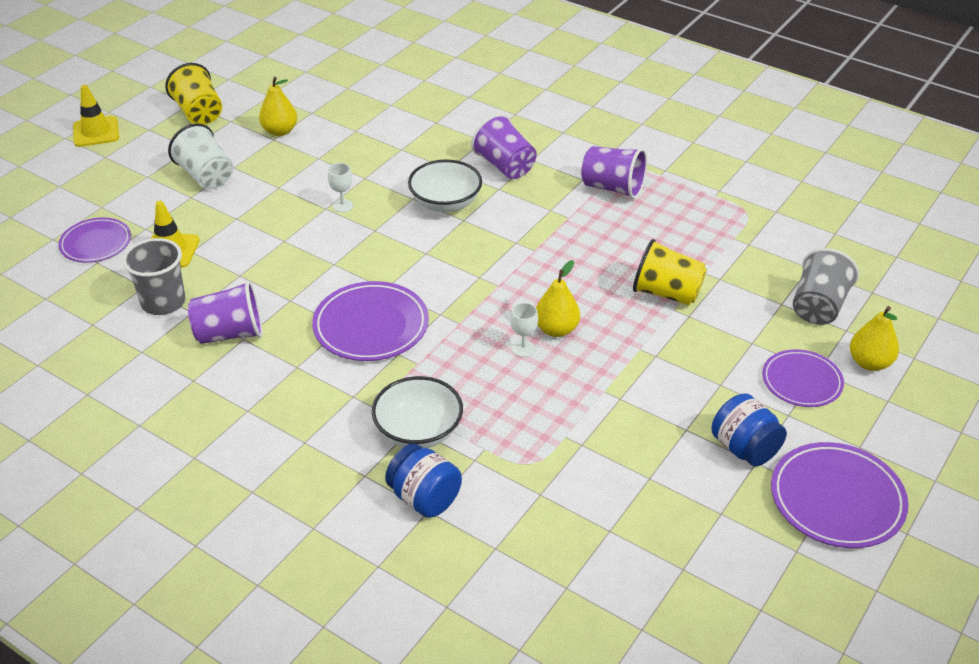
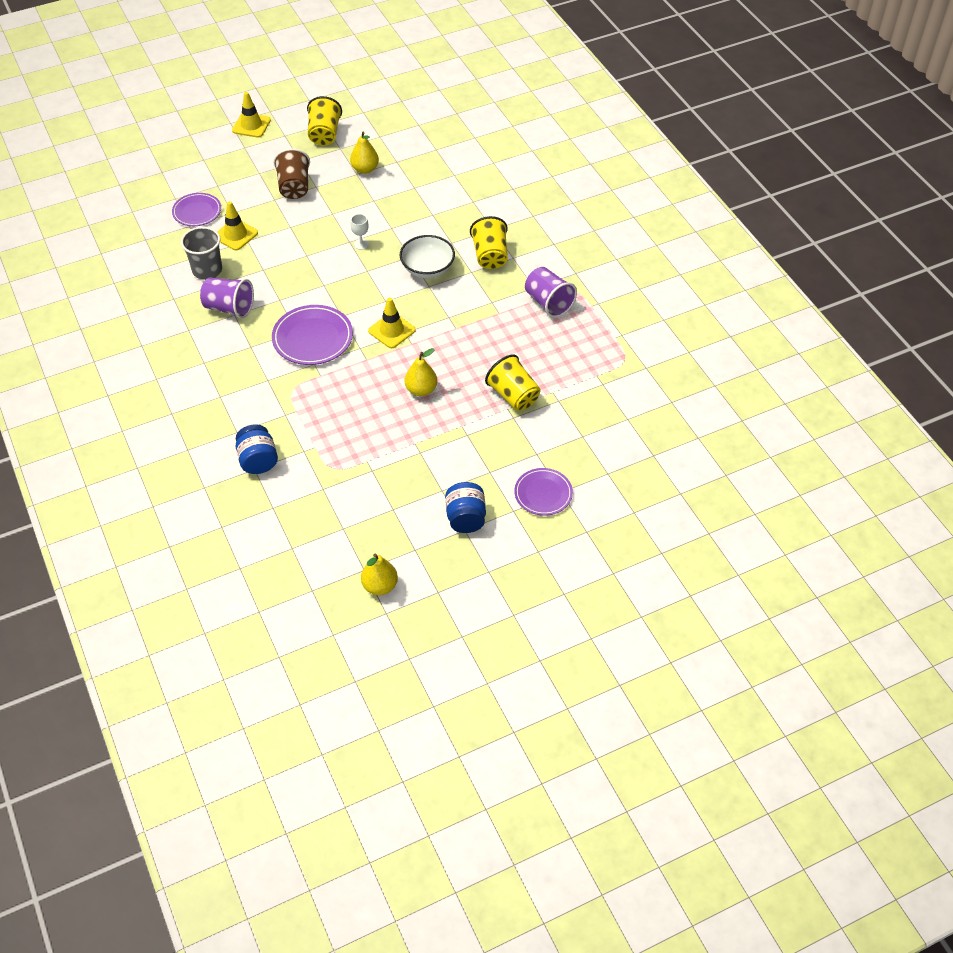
camera: 30 degrees right, 10 degrees up
(206, 176) = (294, 187): white cup -> brown cup
(418, 431) = (286, 419): white bowl -> none
(462, 281) = (391, 330): none -> yellow traffic cone
(505, 166) = (490, 256): purple cup -> yellow cup
(523, 349) = (390, 394): white goblet -> none
(818, 306) = (605, 449): grey cup -> none
(837, 499) = (491, 575): purple plate -> none
(869, 363) = (600, 502): yellow pear -> yellow pear (380, 586)

